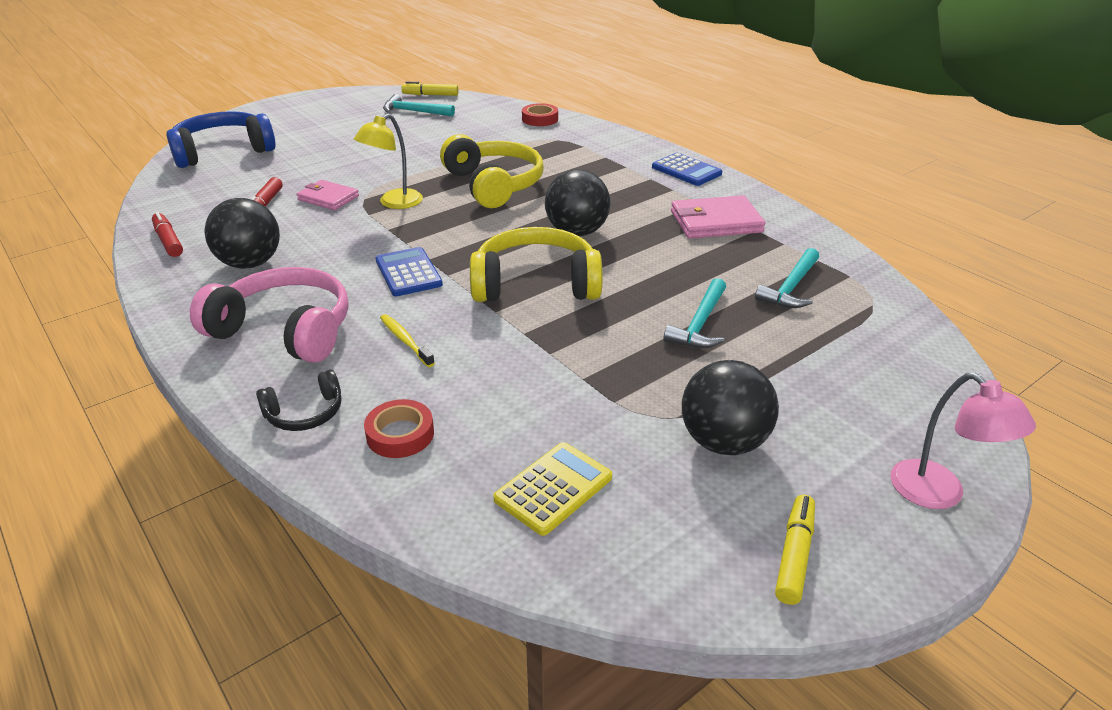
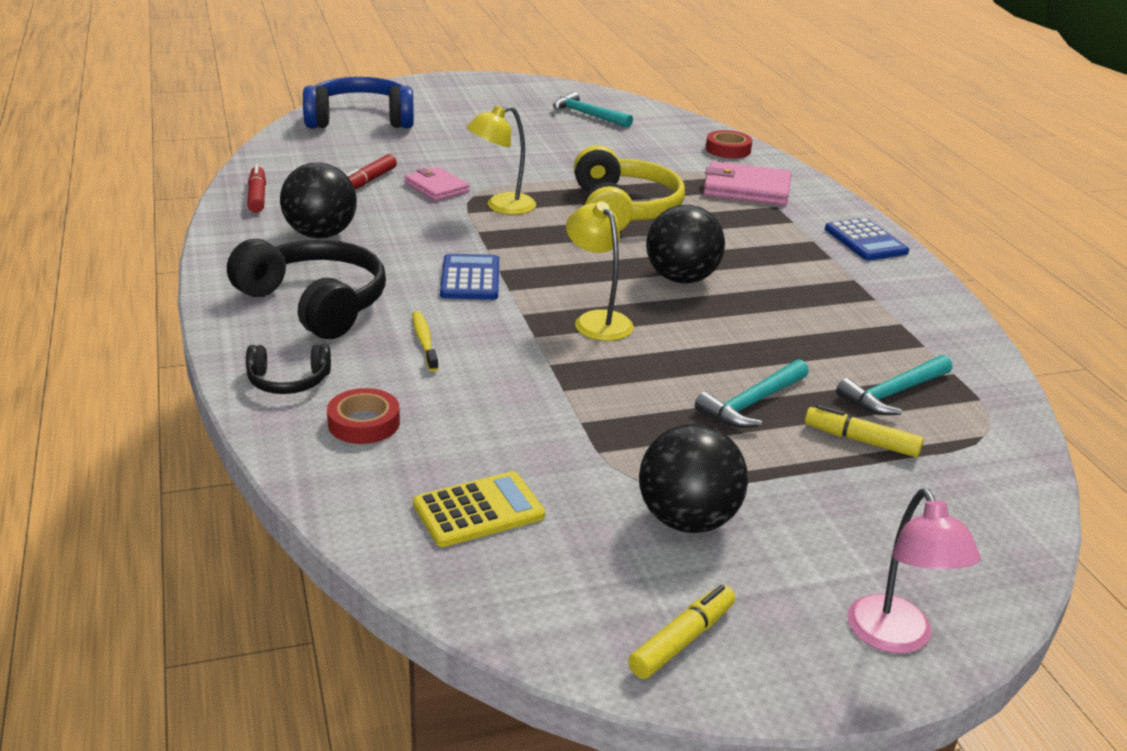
camera: 20 degrees right, 5 degrees down
(285, 330) = (315, 304): pink headphones -> black headphones
(430, 95) = (618, 100): yellow marker -> yellow marker (861, 441)
(536, 284) = (597, 320): yellow headphones -> yellow lamp
(715, 222) = (857, 304): pink wallet -> pink wallet (746, 189)

